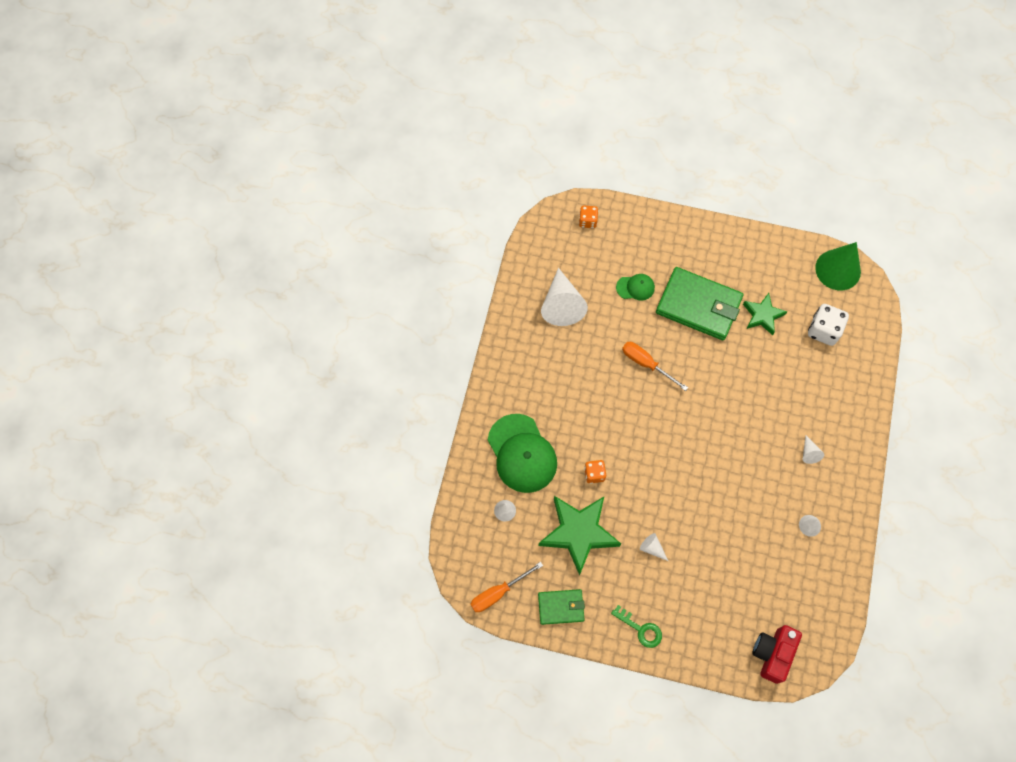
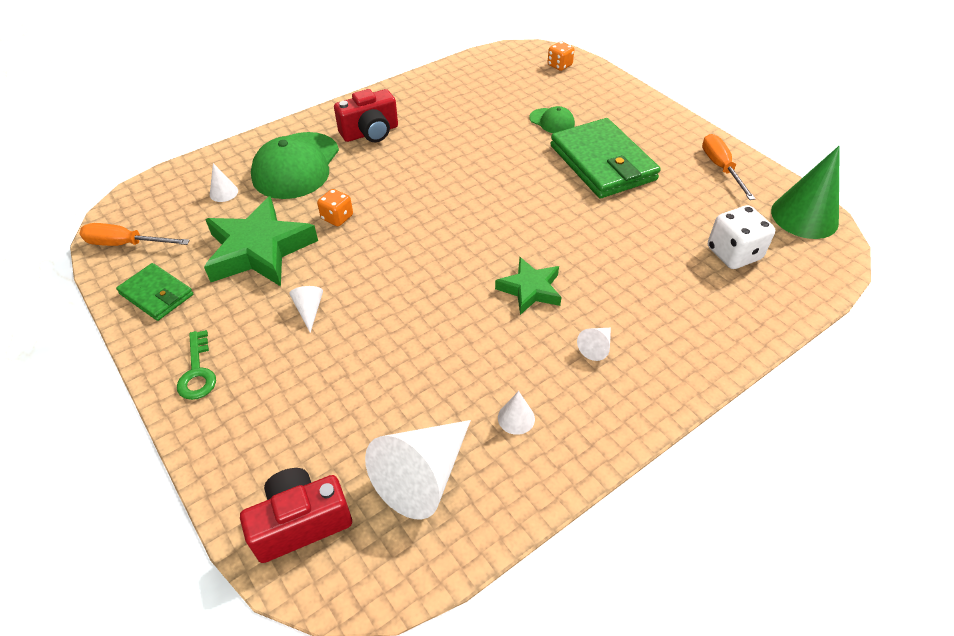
camera: 40 degrees right, 20 degrees down
(534, 387) = (370, 133): none -> red camera
(562, 305) = (468, 99): white cone -> white cone (423, 476)
(646, 364) = (495, 173): orange screwdriver -> orange screwdriver (720, 168)
(762, 315) = (668, 204): green star -> green star (530, 289)

